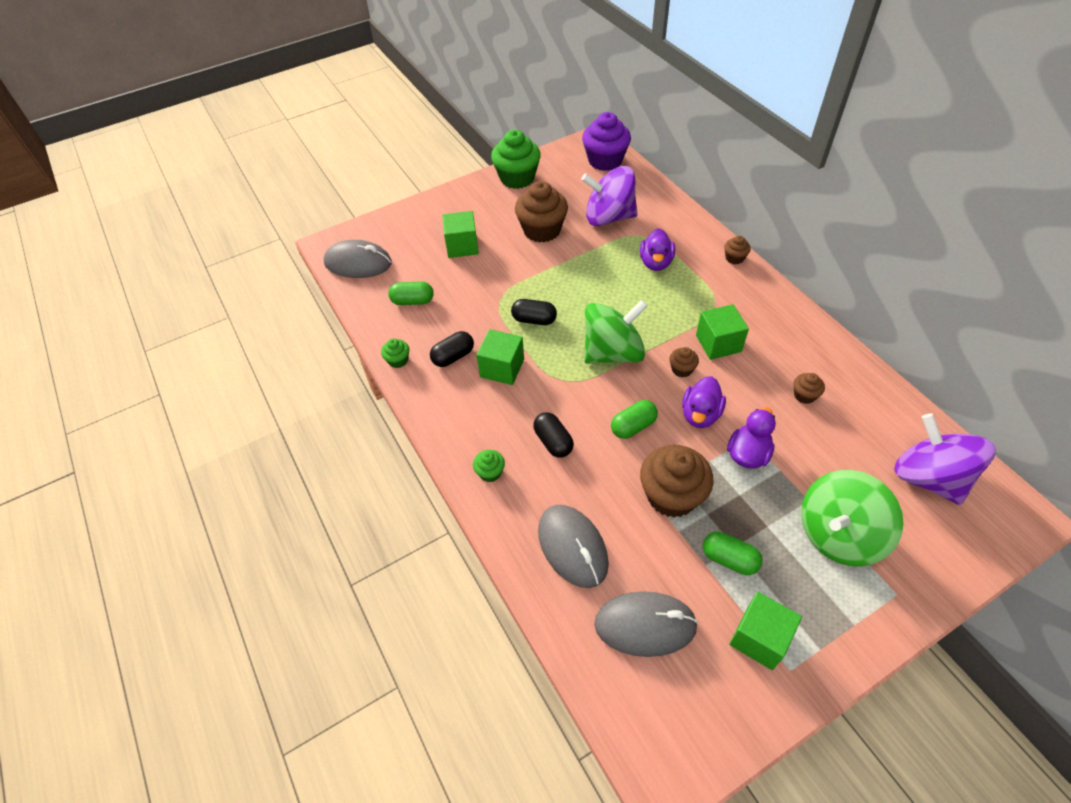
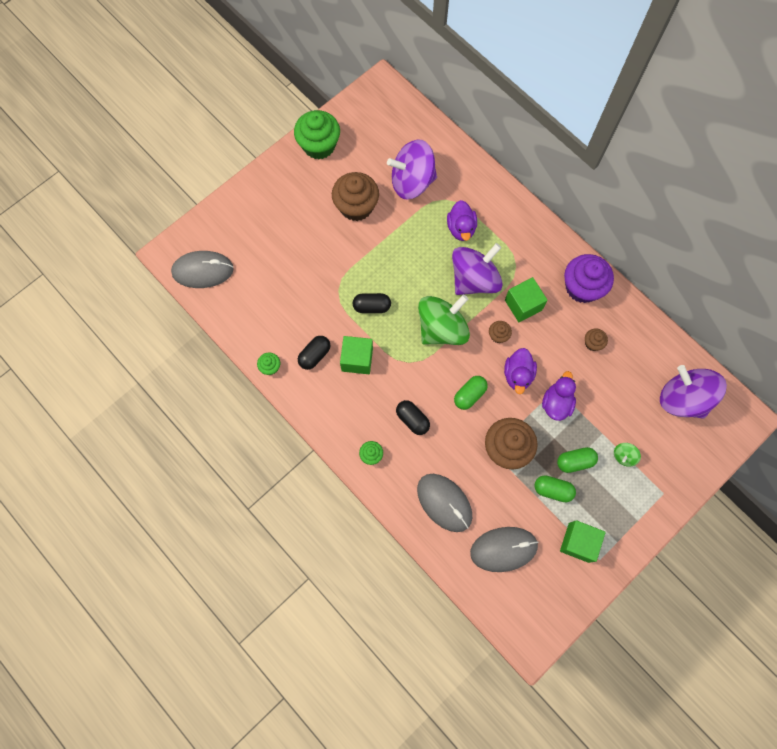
camera: 15 degrees left, 20 degrees up
(413, 301) = (264, 304): green capsule -> green capsule (575, 461)
(462, 246) = (290, 236): green cube -> none
(605, 160) = (395, 111): purple cupcake -> purple cupcake (582, 287)
(662, 311) = (474, 279): none -> purple spinning top
(734, 258) = (525, 213): brown cupcake -> none
(838, 534) = (624, 456): green spinning top -> green spinning top, size x0.41

